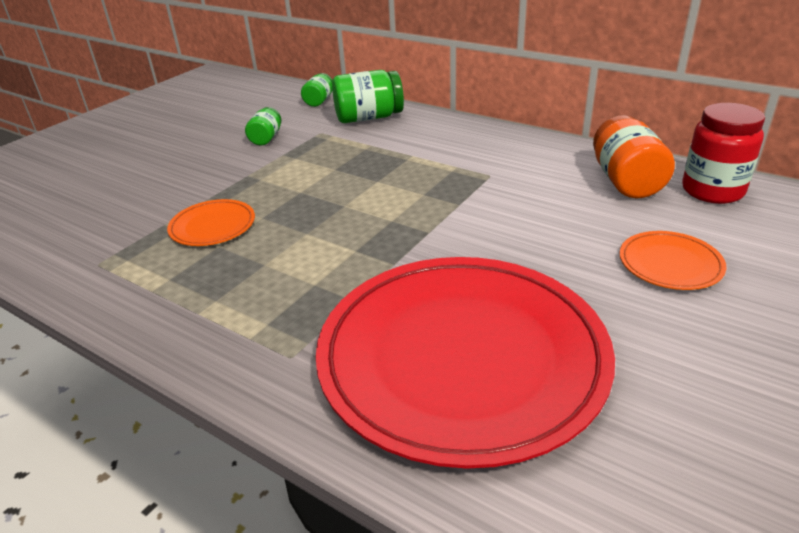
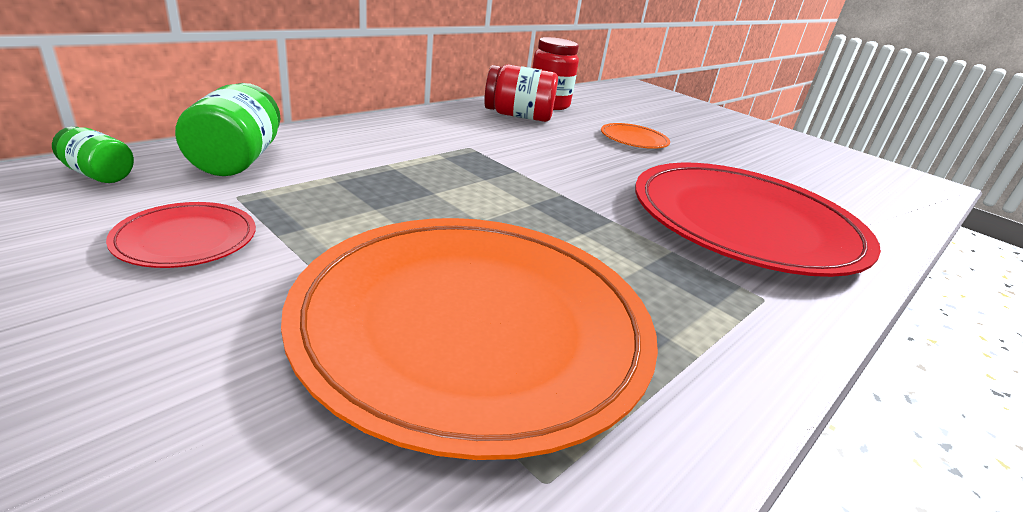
camera: 85 degrees left, 5 degrees down
(212, 226) = (474, 325): orange plate -> orange plate, size x2.48
(266, 138) = (186, 239): green jar -> red plate
(626, 181) = (518, 116): orange jar -> red jar

